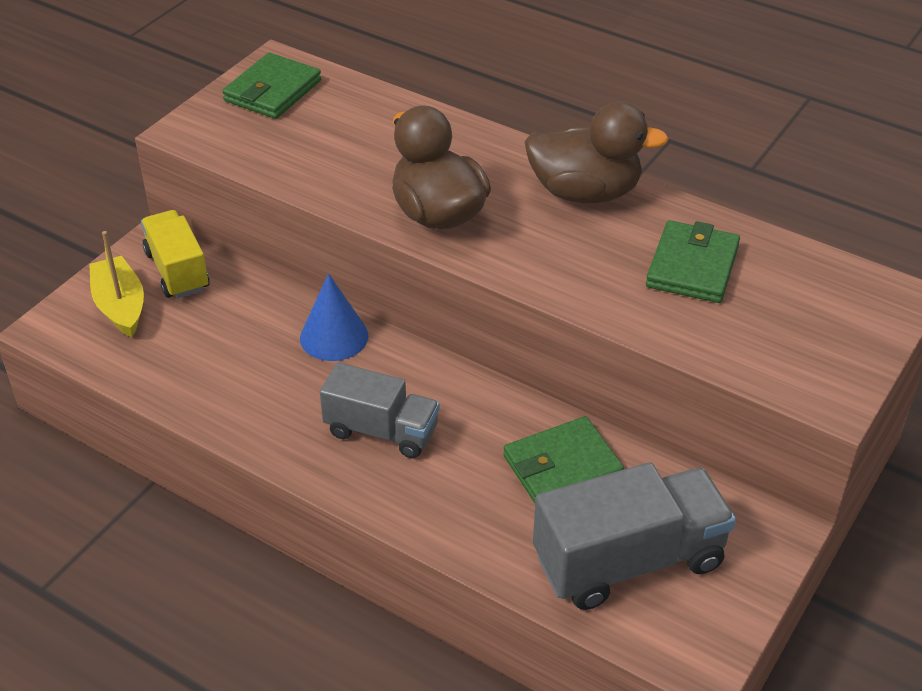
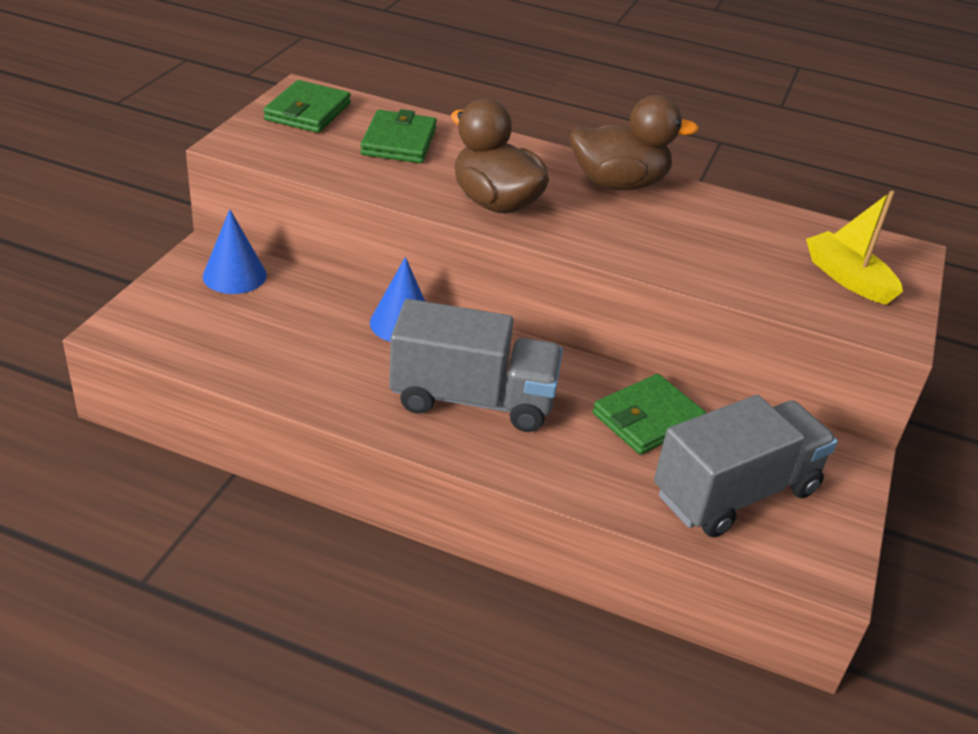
camera: 15 degrees left, 5 degrees down
(120, 306) = (186, 307): yellow boat -> yellow boat (847, 278)
(177, 271) = (234, 275): yellow truck -> blue cone
(381, 431) = (472, 399): grey truck -> grey truck, size x1.54
(692, 266) = (733, 236): green wallet -> green wallet (399, 142)

